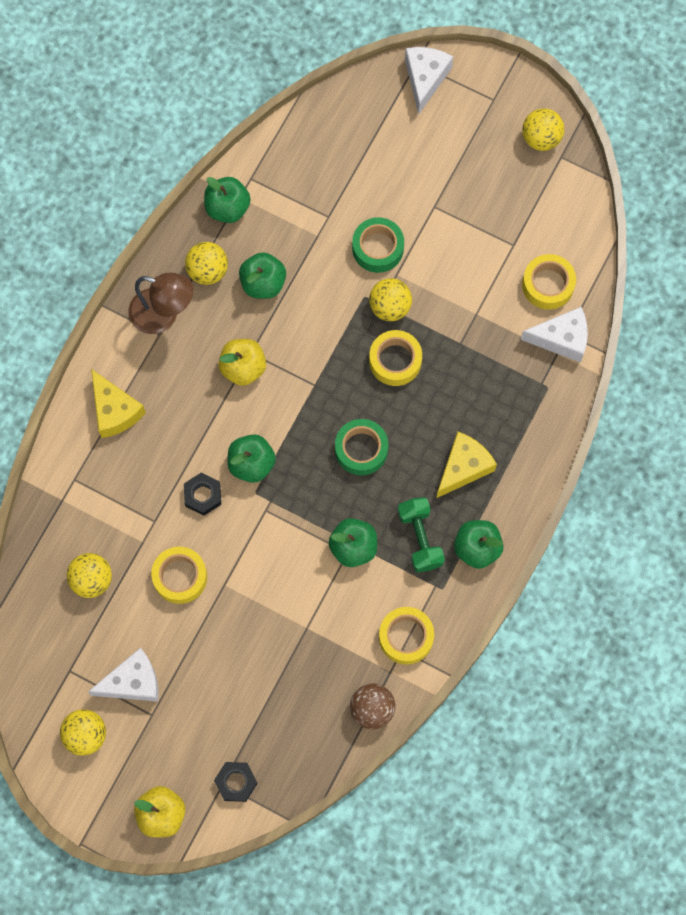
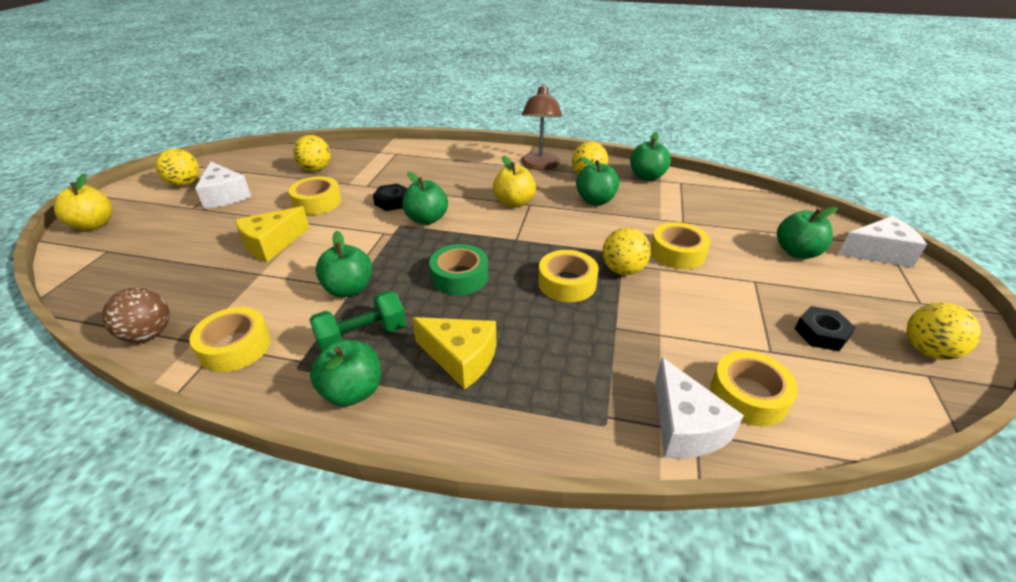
camera: 75 degrees right, 35 degrees down
(115, 411) = (454, 159): yellow cheese -> yellow cheese (271, 244)
(236, 782) = (104, 257): black nut -> black nut (821, 333)
(378, 248) = (677, 253): green tape -> yellow tape
(405, 146) = (797, 252): none -> green apple

